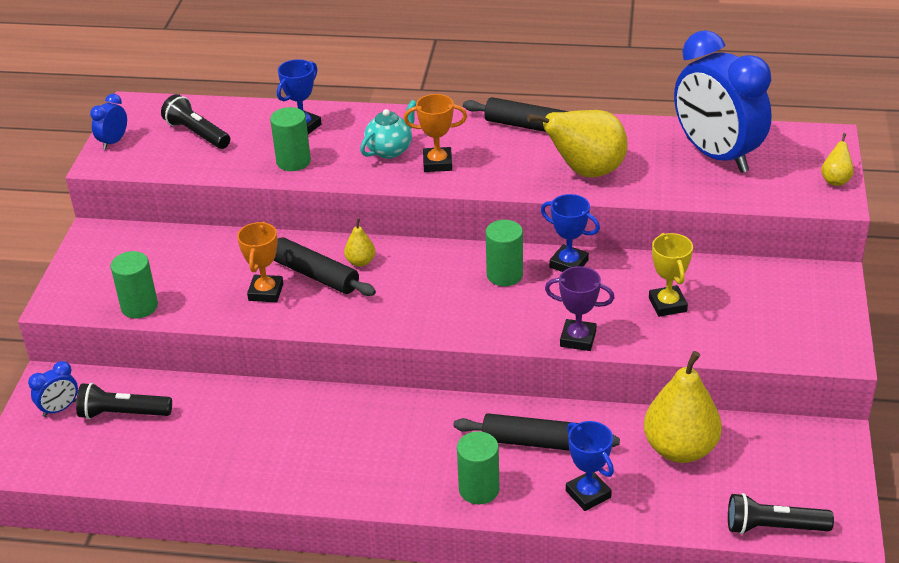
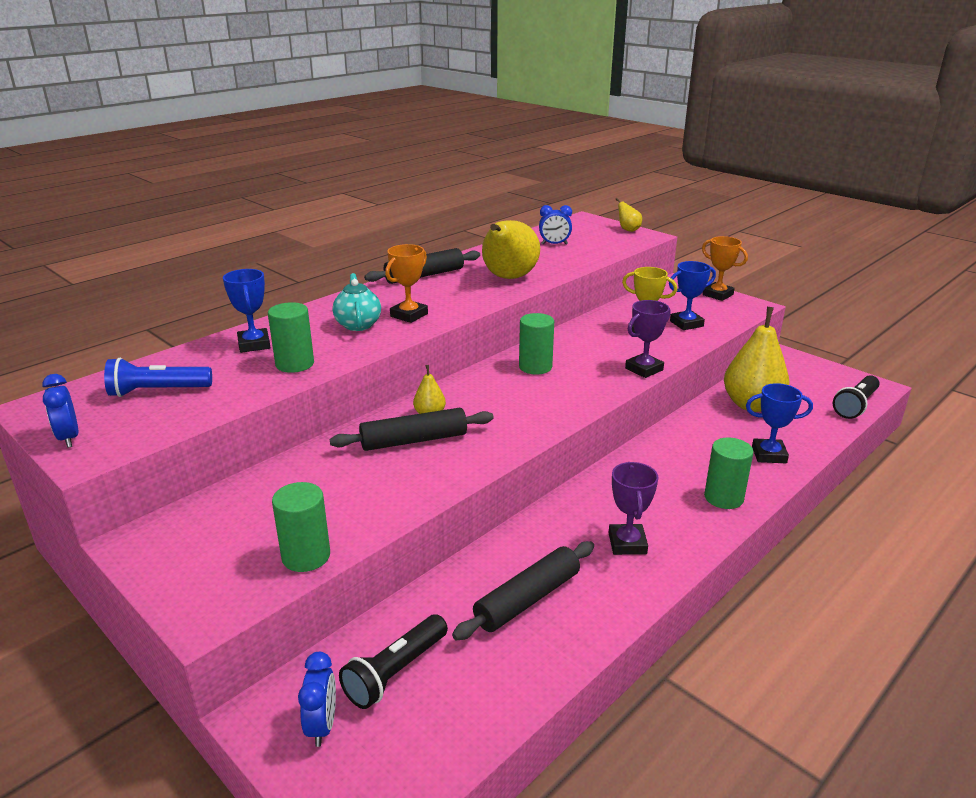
camera: 55 degrees left, 10 degrees down
(197, 134) = (158, 391): black flashlight -> blue flashlight
(266, 292) = (399, 473): orange trophy -> orange trophy (718, 295)
(355, 458) = (627, 543): none -> purple trophy
(536, 442) = (692, 452): black rolling pin -> black rolling pin (527, 599)
(568, 264) = (556, 342): blue trophy -> blue trophy (686, 324)
(716, 155) = (554, 244): blue clock -> blue clock, size x0.40

